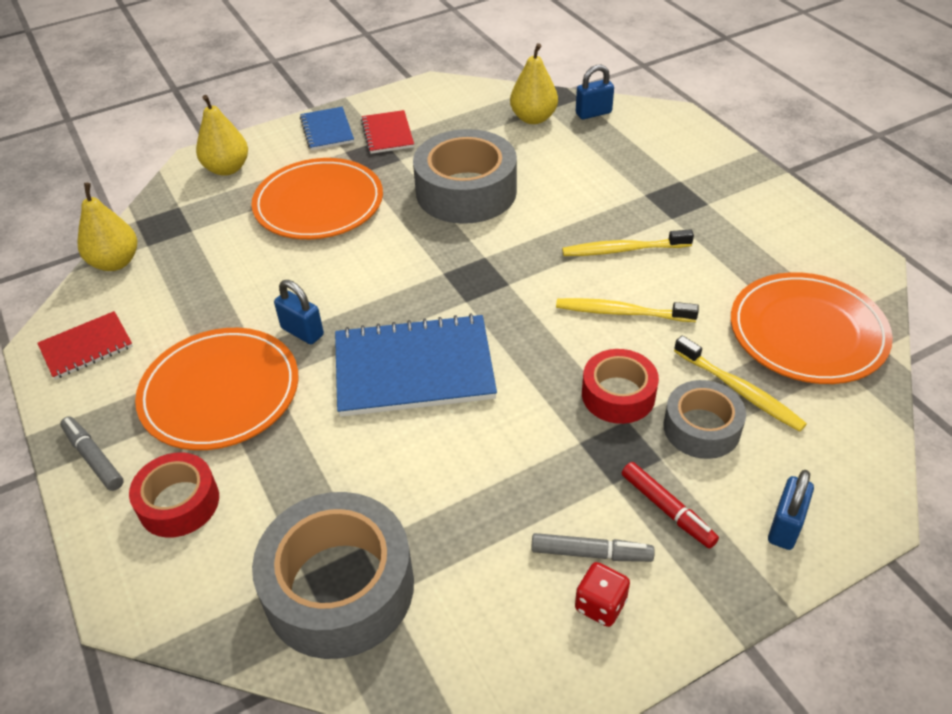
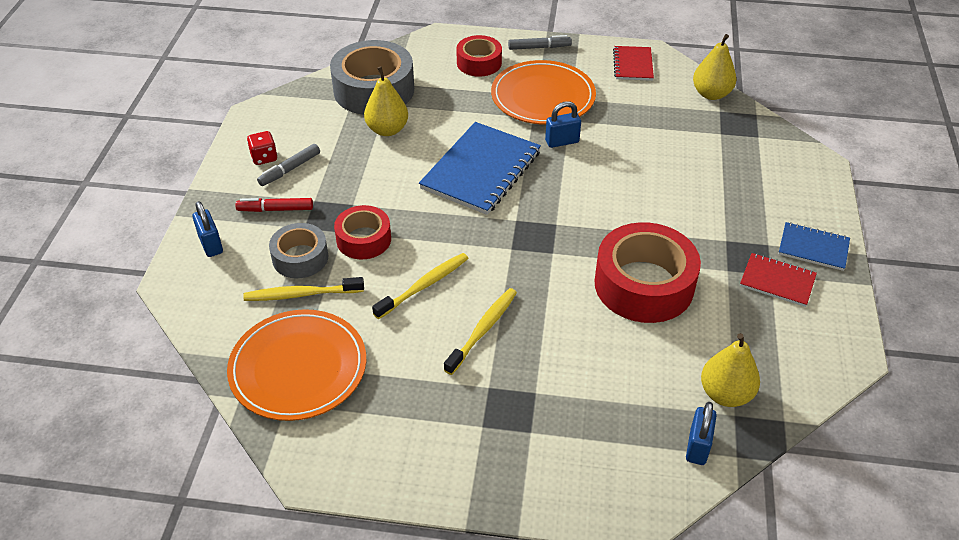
camera: 125 degrees right, 0 degrees up
(227, 169) = (793, 174): yellow pear -> yellow pear (387, 130)
(319, 203) = (700, 200): orange plate -> none
(466, 191) = (644, 284): grey tape -> red tape

